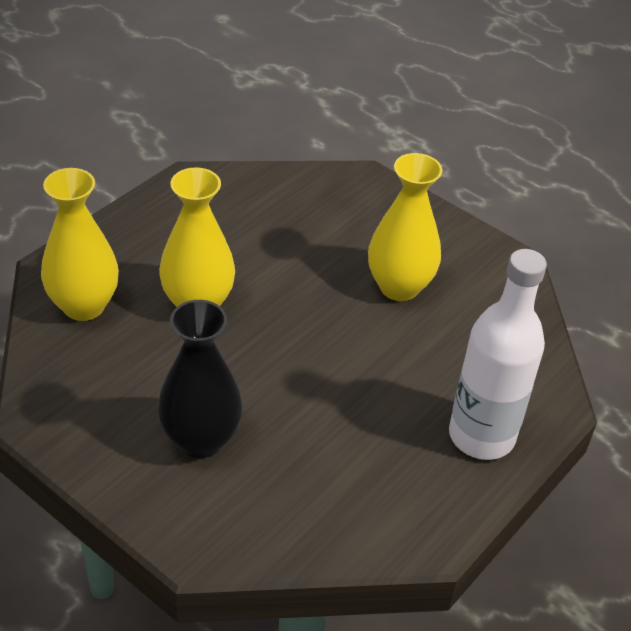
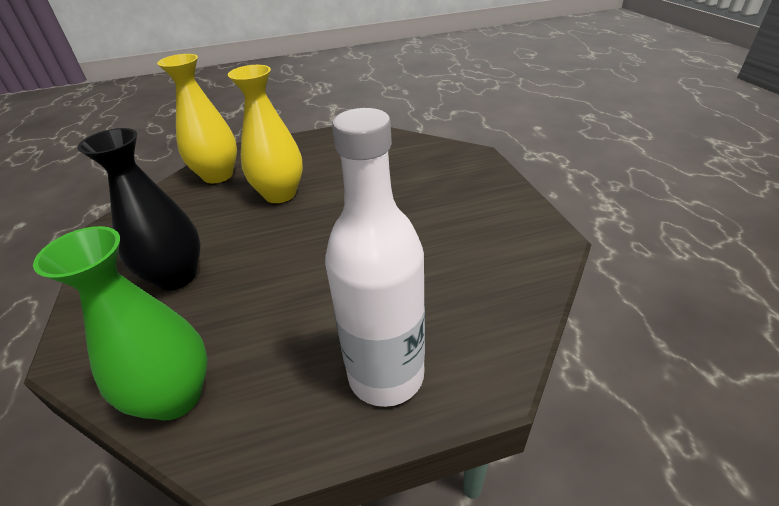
camera: 40 degrees right, 5 degrees down
(338, 529) = (175, 397): none -> green vase
(399, 287) = (432, 227): yellow vase -> none

